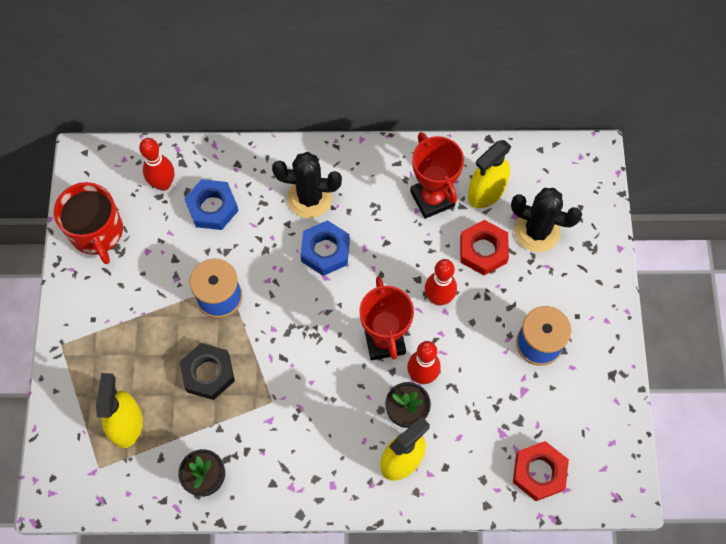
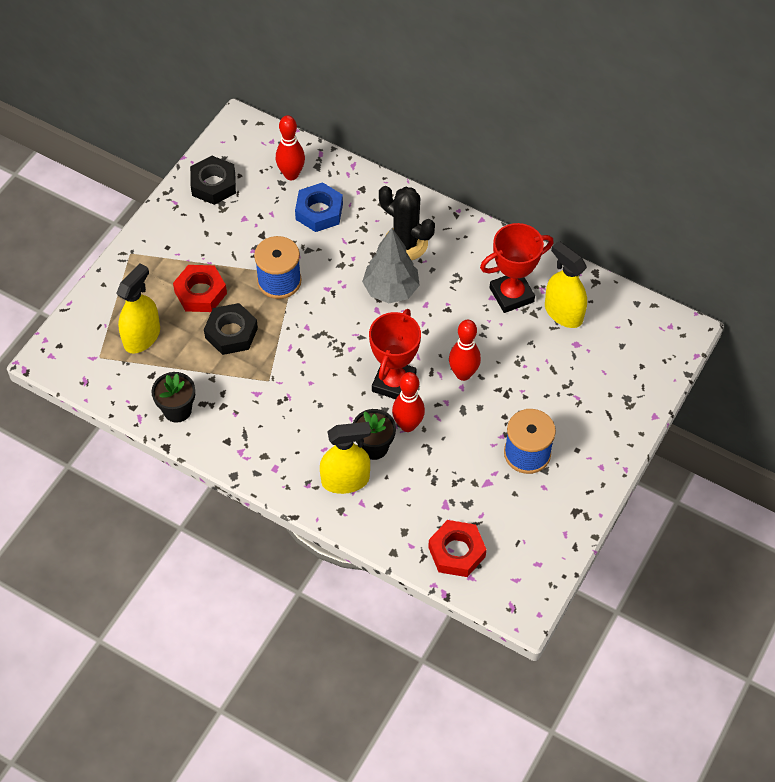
camera: 30 degrees right, 10 degrees down
(97, 232) = (213, 184): red mug -> black nut
(325, 251) = (391, 290): blue nut -> grey tree
(432, 198) = (511, 295): red trophy -> red trophy turned 60 degrees clockwise
(483, 250) = (528, 357): red nut -> red nut (200, 292)
(486, 192) = (563, 313): yellow spray bottle -> yellow spray bottle turned 60 degrees clockwise
(537, 231) = (587, 366): black cactus -> none

